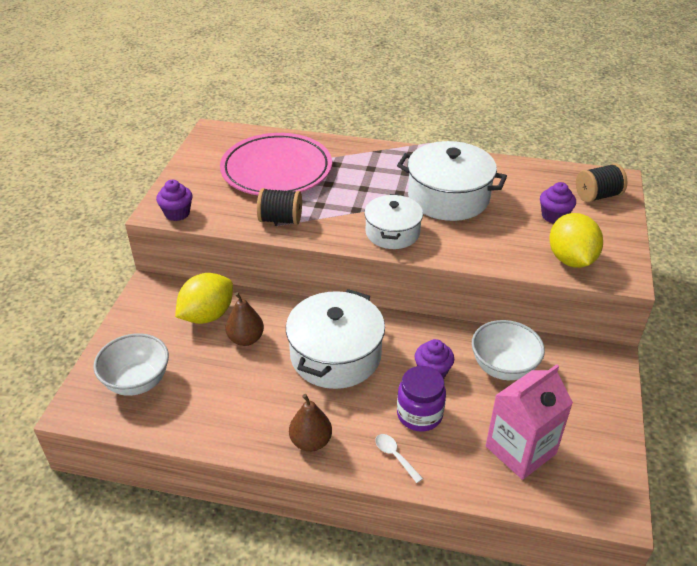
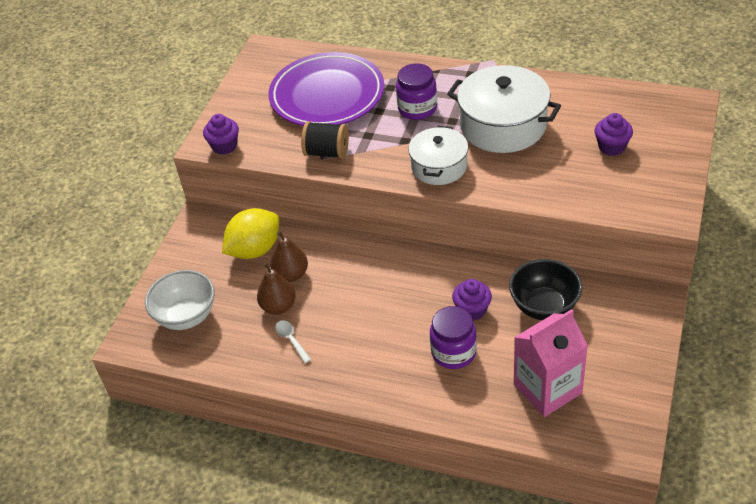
camera: 10 degrees right, 5 degrees up
(276, 170) = (327, 95): pink plate -> purple plate
(311, 441) = (346, 376): brown pear -> brown pear (278, 306)
(335, 355) = (378, 292): white pot -> none
(365, 182) = (417, 109): none -> purple jar
(395, 456) = (425, 392): white spoon -> white spoon (291, 340)
(503, 367) = (544, 306): white bowl -> black bowl
(571, 259) = (619, 196): yellow lemon -> none
(597, 196) = (664, 122): black spool -> none

